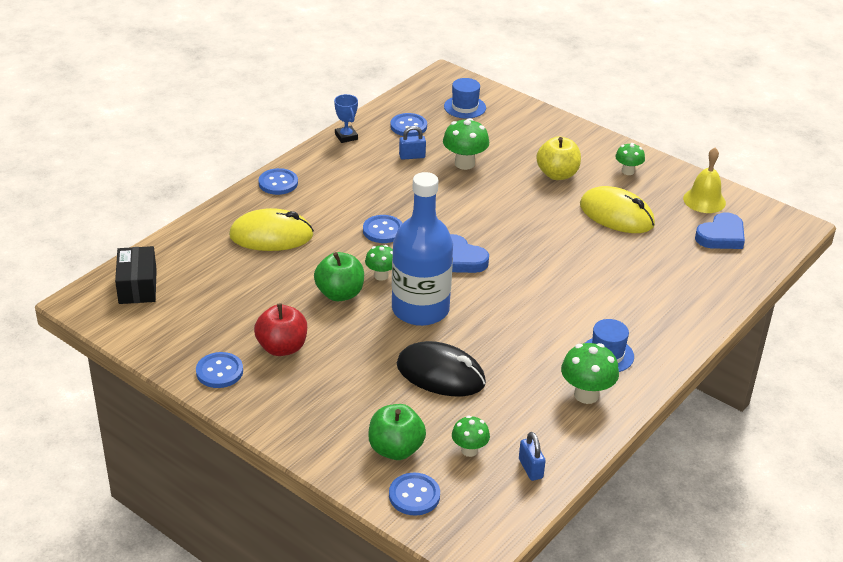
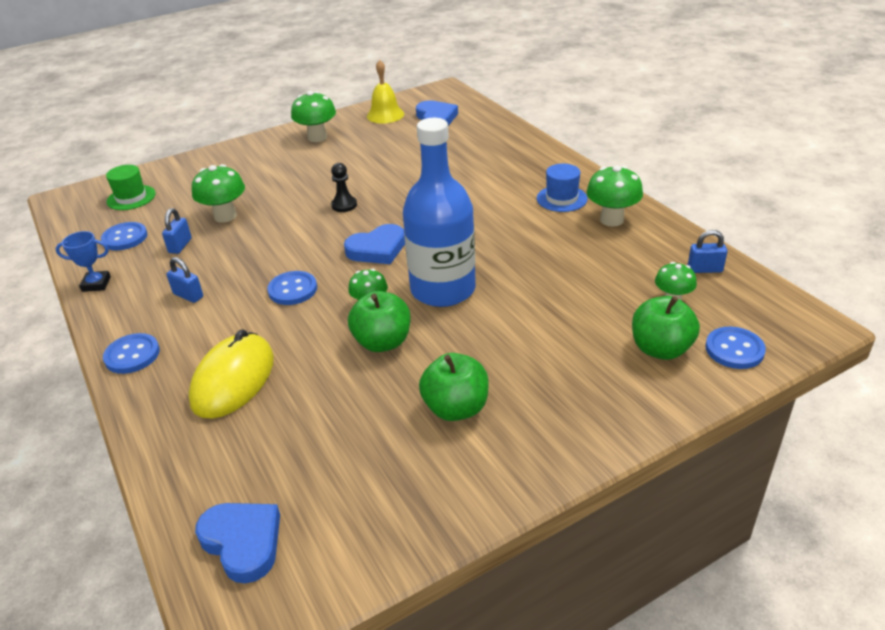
camera: 65 degrees left, 0 degrees up
(137, 286) = (243, 542): black box -> blue heart
(219, 372) = (477, 477): blue button -> none
(282, 347) = (456, 408): red apple -> green apple
(352, 183) = (188, 295): none -> blue padlock
(440, 374) = (552, 296): black mouse -> none
(465, 107) = (131, 198): blue hat -> green hat
(517, 222) = (344, 205): none -> black pawn
(557, 174) = (290, 170): yellow apple -> none
(616, 215) = (374, 155): yellow mouse -> none
(628, 171) = (317, 137): green mushroom -> green mushroom, size x1.58

